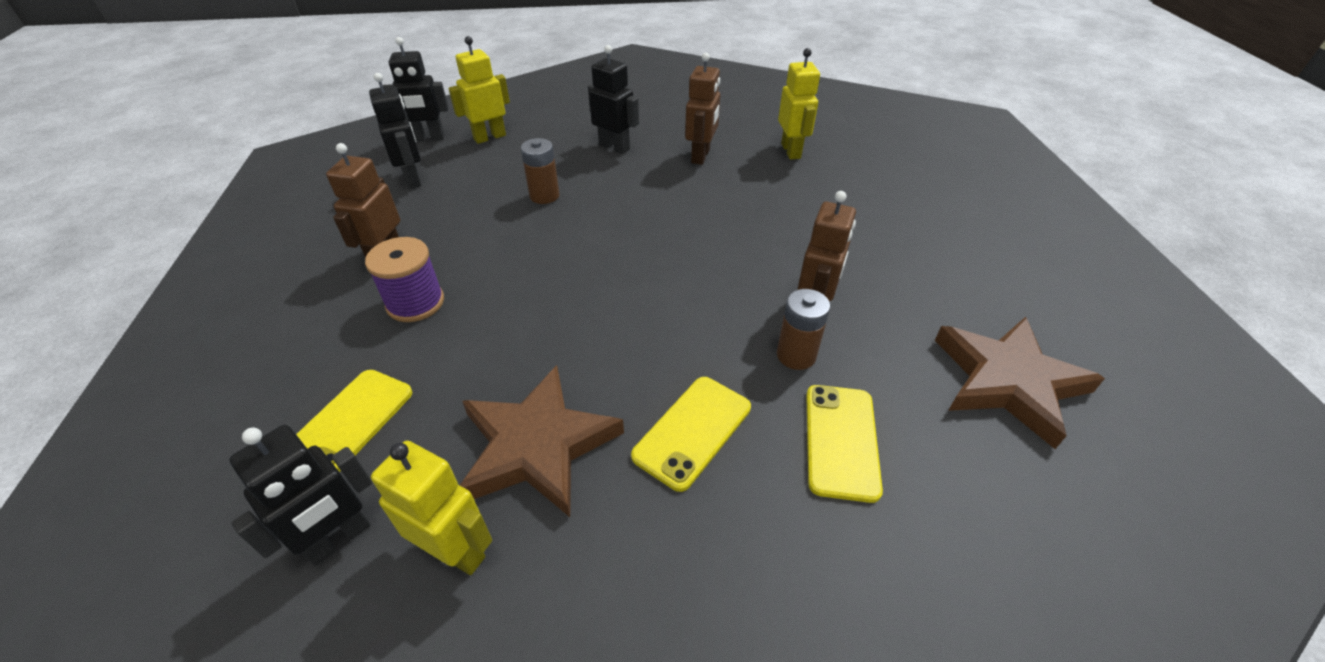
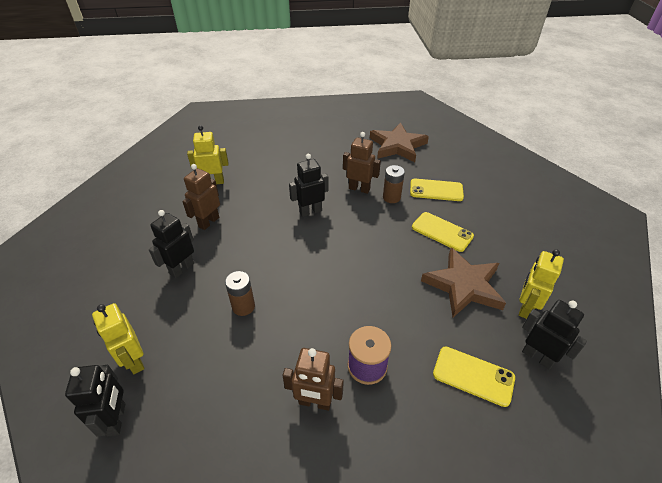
camera: 90 degrees left, 0 degrees up
(413, 179) = (197, 413): black robot -> black robot (310, 211)
(701, 156) = (208, 222): brown robot -> brown robot turned 75 degrees counterclockwise

